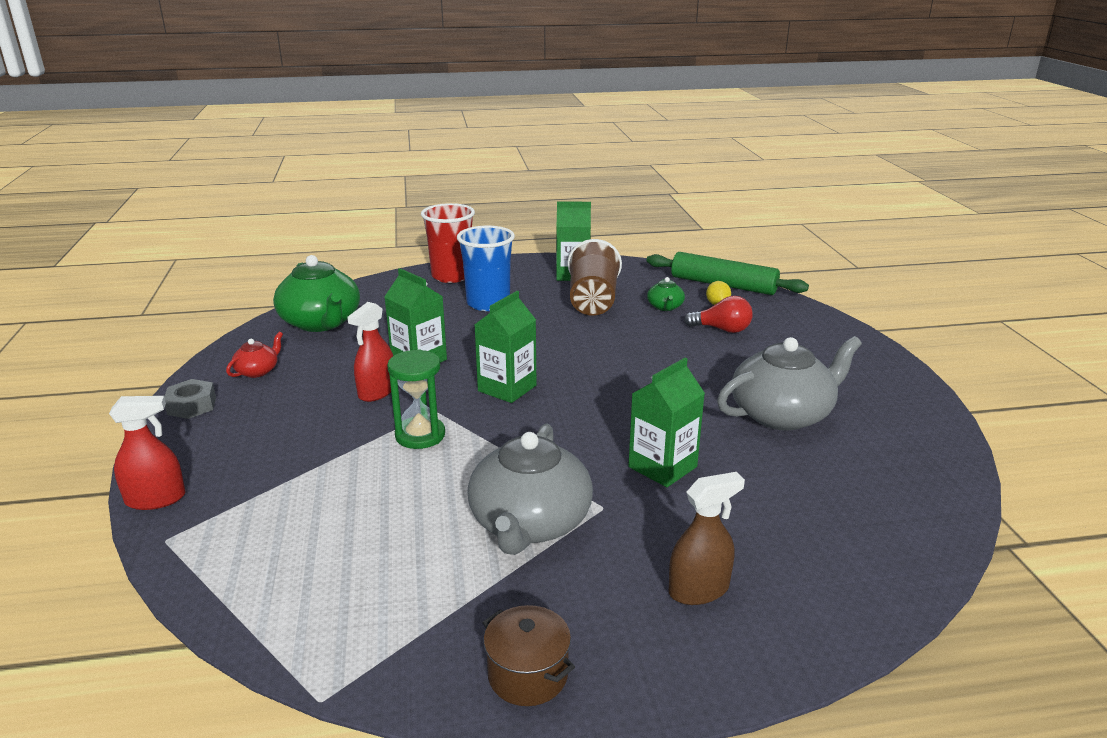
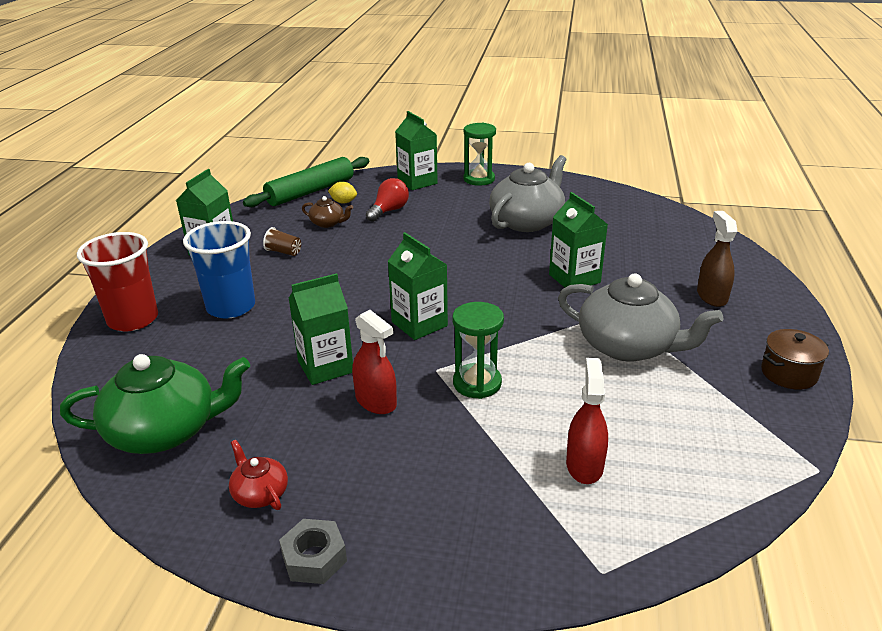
camera: 70 degrees left, 5 degrees up
(156, 499) = (521, 585): red spray bottle -> red spray bottle (584, 465)
(593, 301) = (284, 252): brown cup -> brown cup, size x0.44
(665, 307) = (328, 223): green teapot -> brown teapot
(782, 414) = (527, 221): grey teapot -> grey teapot turned 45 degrees clockwise
(810, 330) = (417, 182): none -> green carton
(865, 365) = (479, 179): none -> green hourglass

